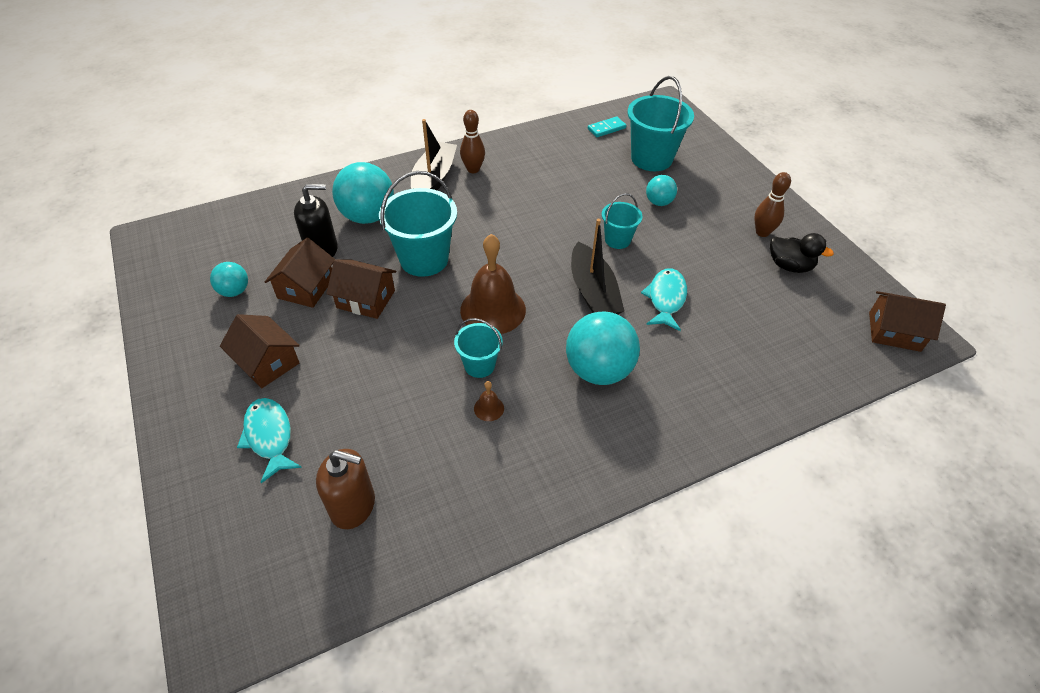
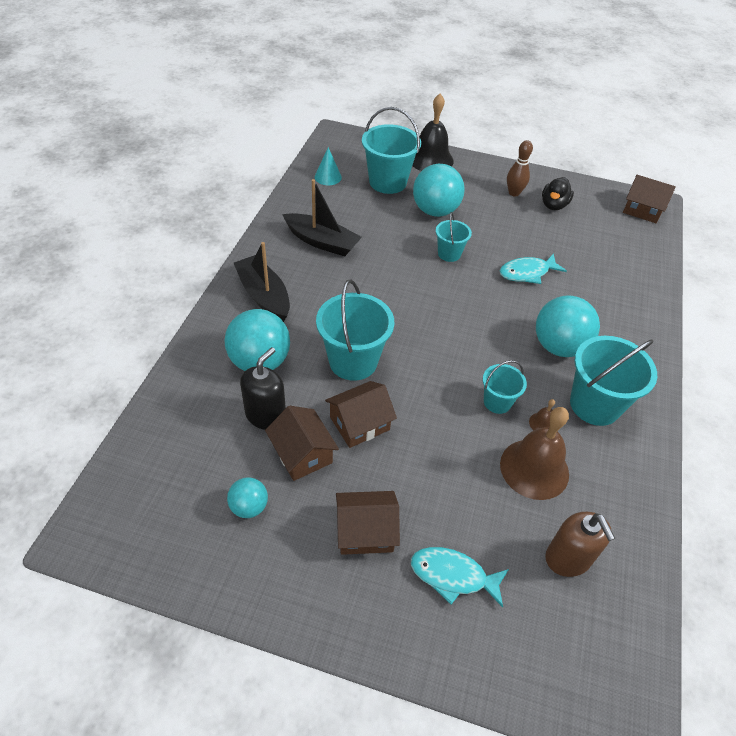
camera: 50 degrees left, 0 degrees up
(353, 506) = (568, 558): brown soap dispenser -> brown soap dispenser turned 105 degrees clockwise
(473, 169) = (282, 268): brown bowling pin -> none
(493, 309) = (449, 359): brown bell -> brown bell (534, 468)
(555, 434) = (594, 405): none -> turquoise bucket
(593, 292) = (486, 299): black boat -> black boat (322, 242)
(606, 128) = (328, 177): turquoise domino -> turquoise cone
(658, 202) = (435, 211): turquoise ball -> turquoise ball, size x1.88
(666, 299) = (527, 273): turquoise fish -> turquoise fish turned 75 degrees counterclockwise
(721, 162) = (430, 159): none -> black bell
(789, 266) = (553, 205): black duck -> black duck turned 135 degrees clockwise
(894, 331) = (642, 210): brown house -> brown house turned 60 degrees clockwise

